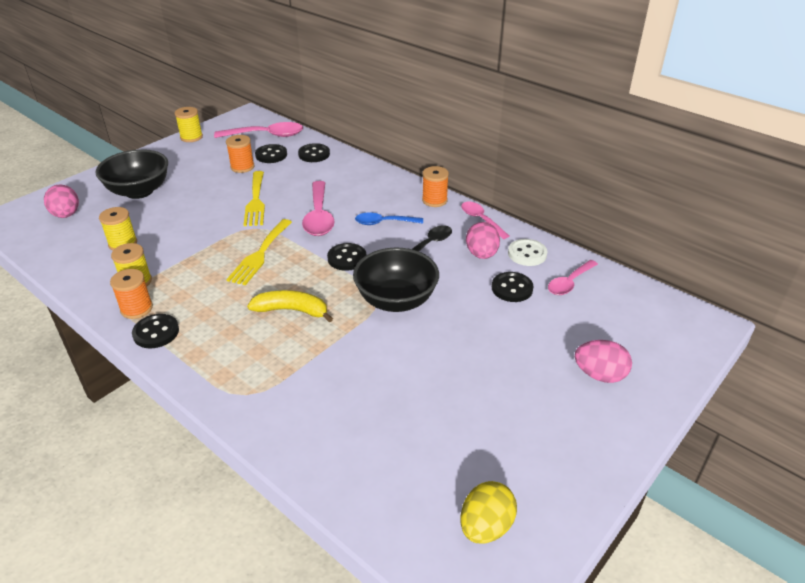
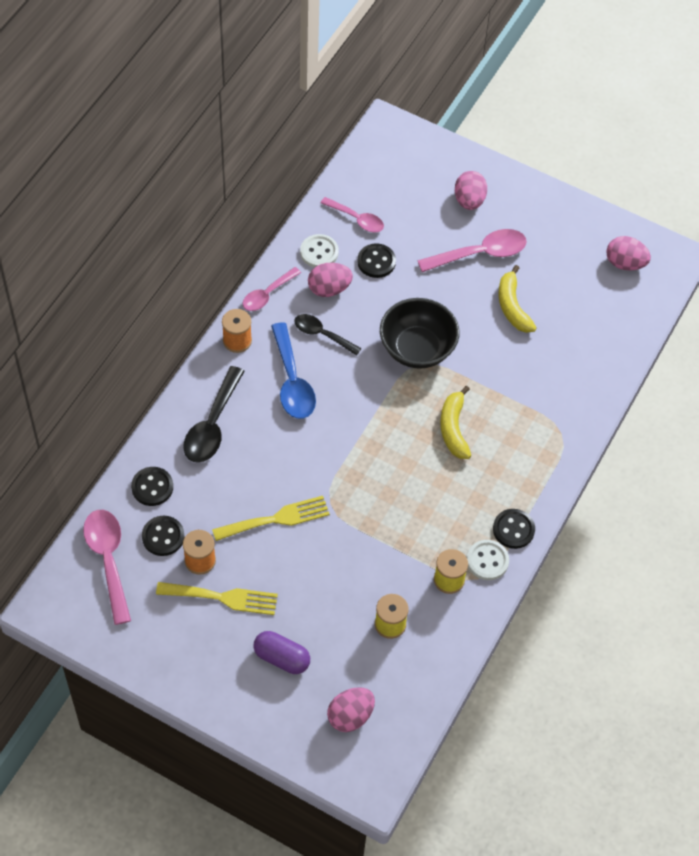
camera: 105 degrees left, 20 degrees up
(136, 309) = (487, 561): orange spool -> white button
(139, 191) = (281, 658): black bowl -> purple capsule
(191, 137) = (129, 655): yellow spool -> none
(260, 254) = (376, 482): yellow fork -> yellow fork (223, 597)
(319, 216) = (294, 445): pink spoon -> pink spoon (480, 253)
(347, 258) = (363, 402): black button -> none
(356, 182) = (212, 425): none -> black spoon
(384, 223) = (292, 381): blue spoon -> blue spoon, size x1.57
(433, 385) = (512, 306): none -> yellow banana
(485, 526) = (625, 263): yellow egg -> pink egg

